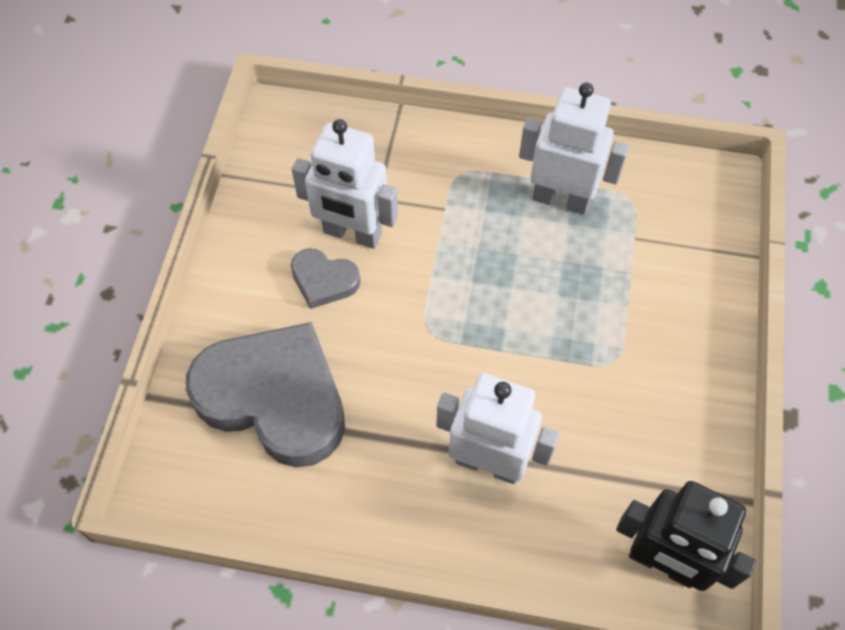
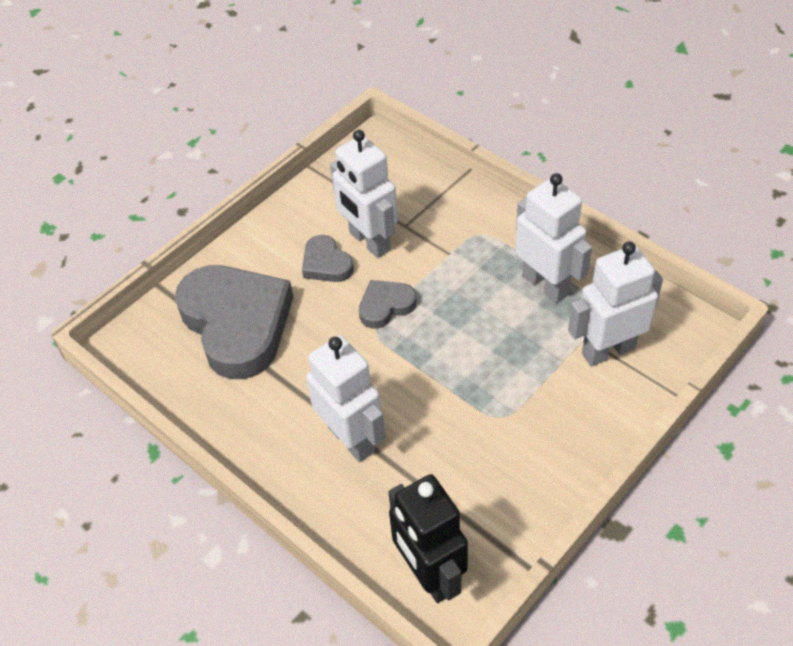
camera: 35 degrees right, 10 degrees down
(420, 298) = (385, 306): none -> grey heart
(664, 241) = (608, 350): none -> white robot

